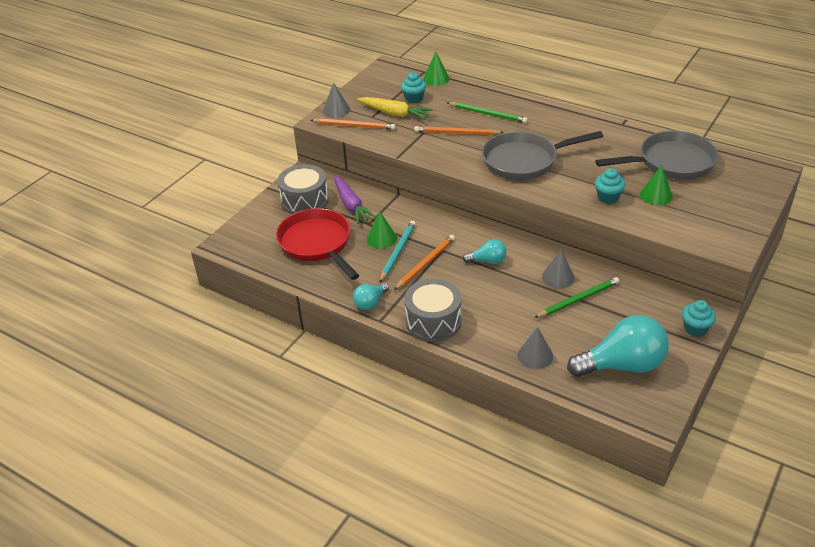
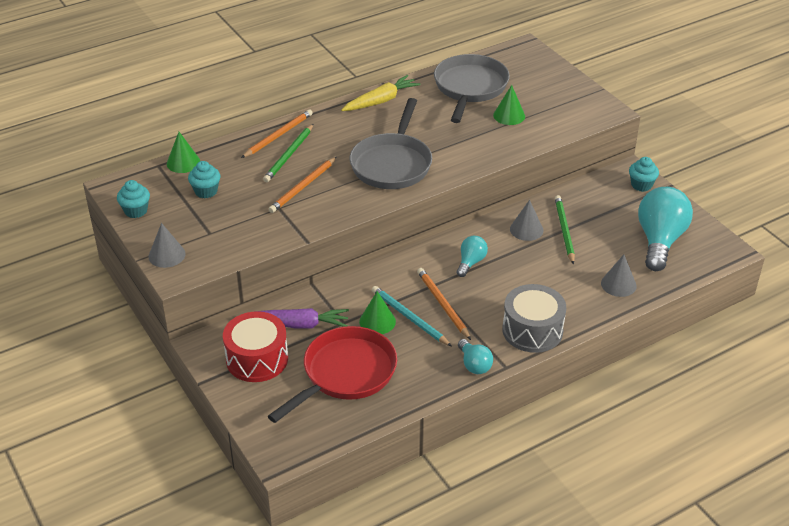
camera: 65 degrees left, 0 degrees up
(305, 201) = (257, 359): grey drum -> red drum
(317, 244) = (345, 374): red pan -> red pan turned 135 degrees clockwise
(354, 126) = (214, 252): orange pencil -> orange pencil (278, 136)
(395, 114) = (222, 215): yellow carrot -> yellow carrot (381, 101)
(487, 114) = (289, 155): green pencil -> green pencil turned 150 degrees clockwise
(608, 197) = (491, 141): turquoise cupcake -> turquoise cupcake (136, 211)

